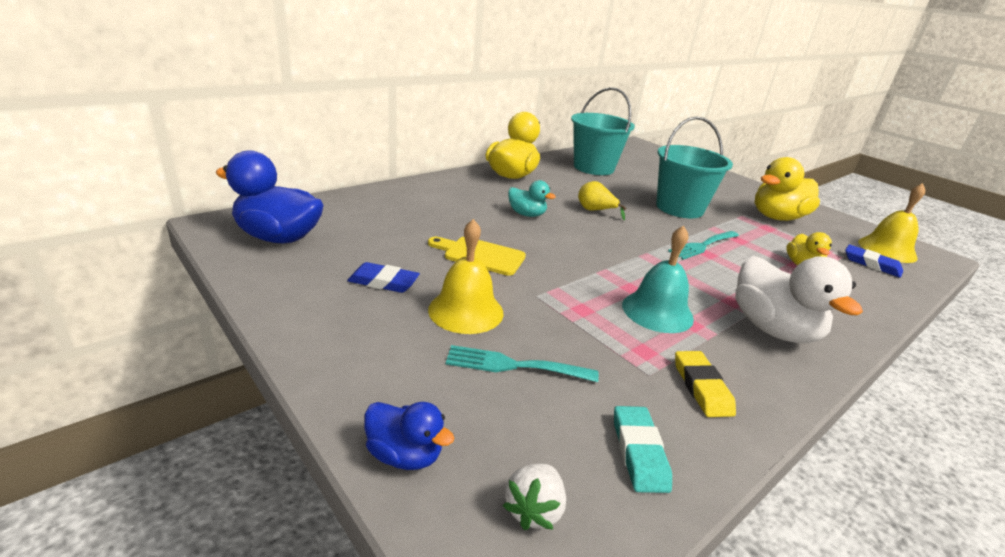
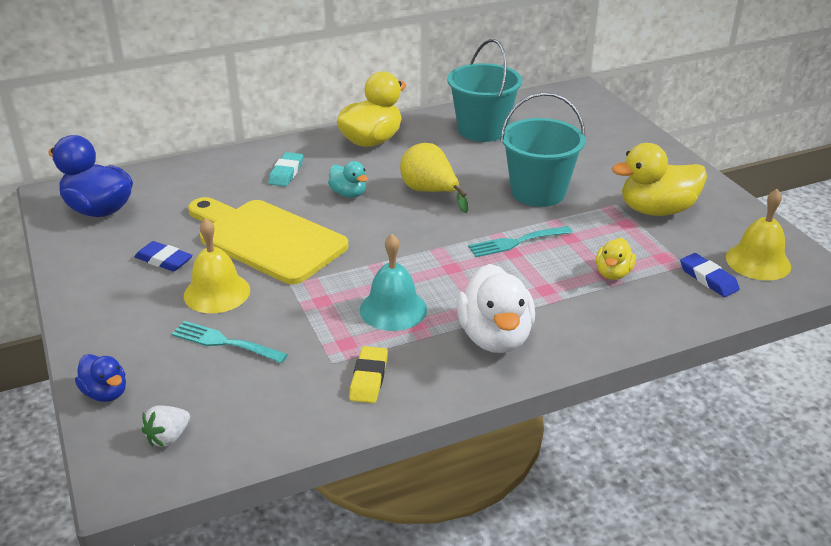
camera: 20 degrees right, 5 degrees up
(480, 255) = (266, 239): yellow cutting board -> yellow cutting board, size x1.92
(595, 211) = (430, 192): yellow pear -> yellow pear, size x1.53
(639, 452) = (271, 416): turquoise eraser -> turquoise eraser (286, 173)

